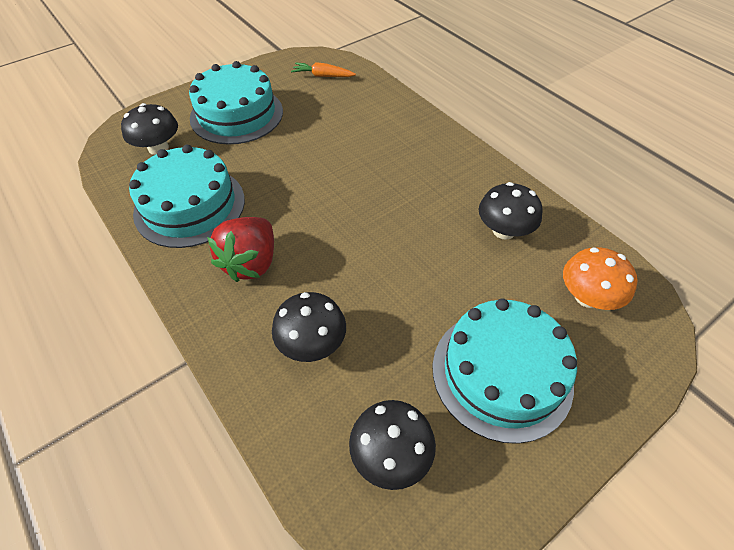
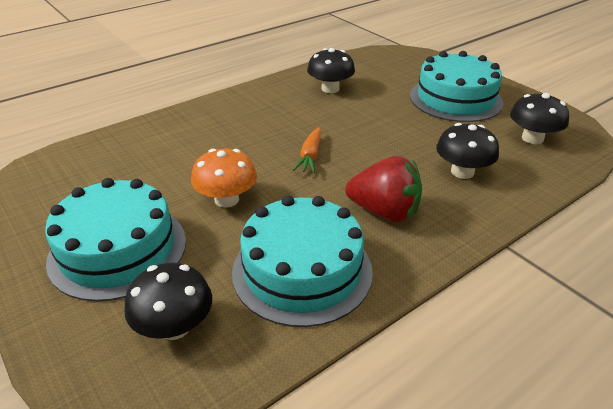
camera: 90 degrees left, 15 degrees down
(323, 76) = (62, 179): orange carrot -> orange carrot (310, 156)
(587, 297) = (387, 68): orange mushroom -> orange mushroom (226, 199)

